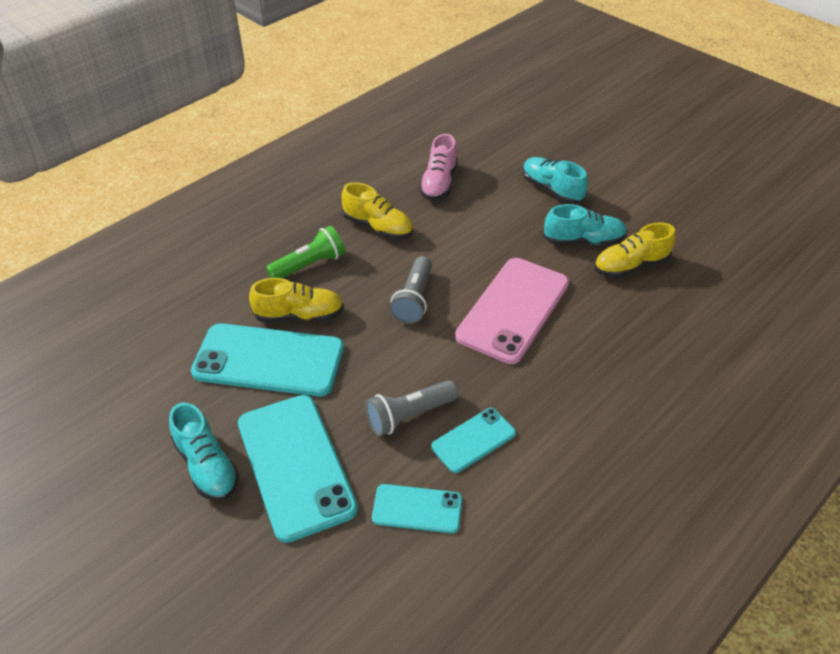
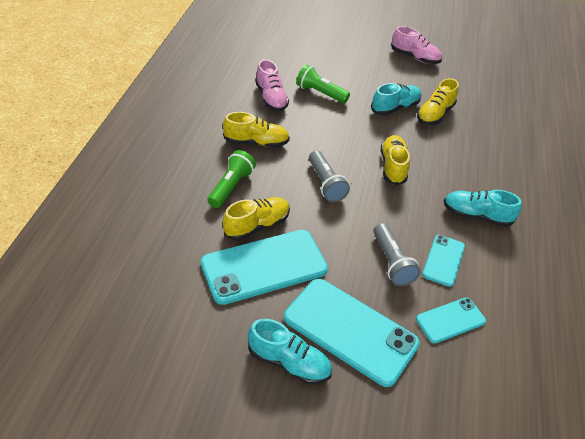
camera: 35 degrees left, 0 degrees up
(409, 415) = (392, 262): grey flashlight -> grey flashlight turned 45 degrees counterclockwise
(503, 195) = (320, 93): none -> green flashlight
(513, 310) = (393, 167): pink phone -> yellow shoe
(552, 190) = (347, 80): turquoise shoe -> turquoise shoe (476, 216)
(671, 187) = (415, 57): none -> pink shoe

